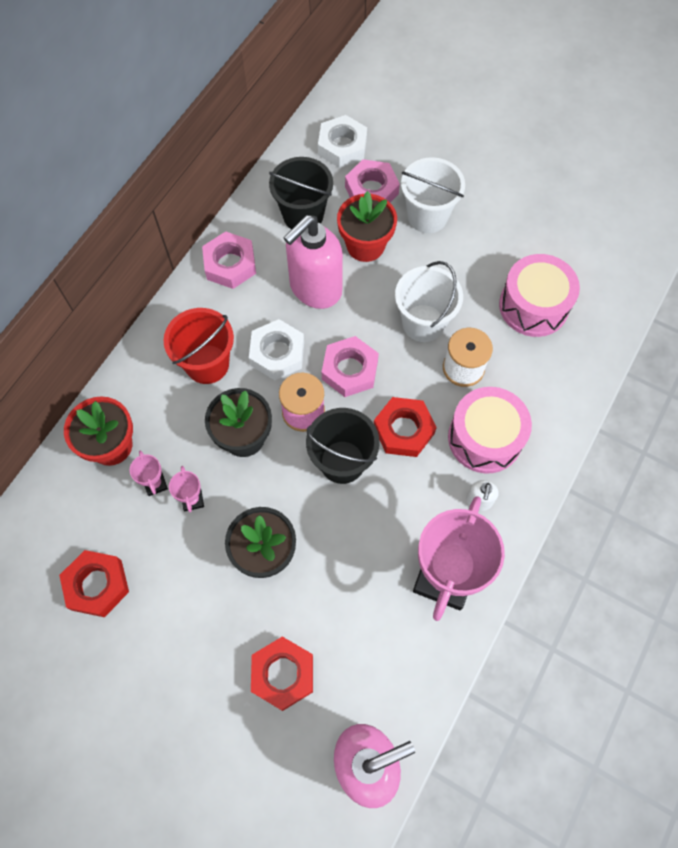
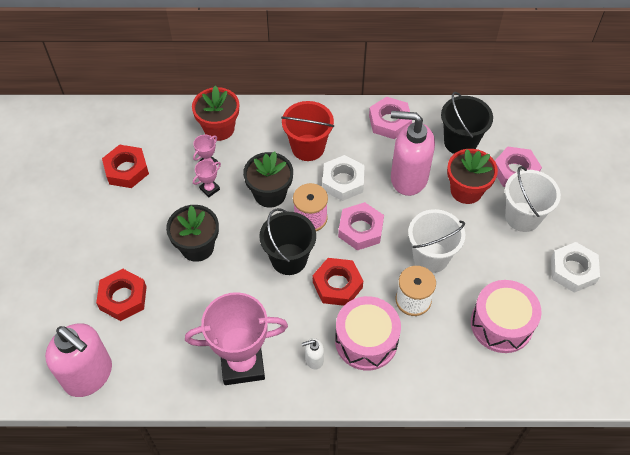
camera: 60 degrees right, 10 degrees down
(342, 146) = (537, 136): white nut -> white nut (573, 270)

